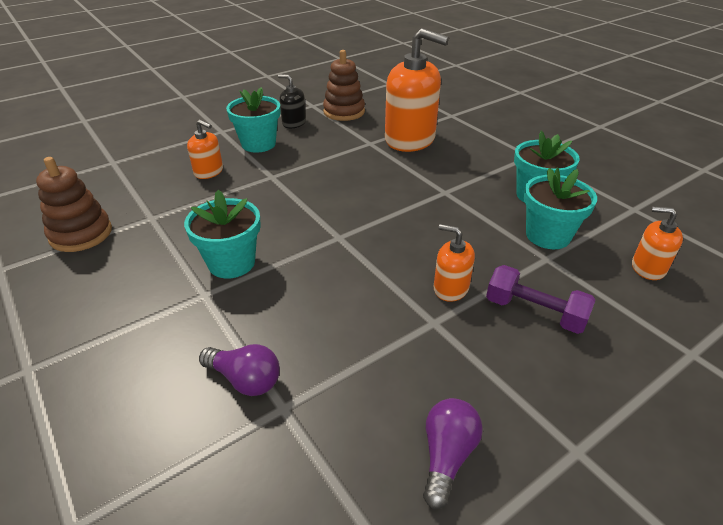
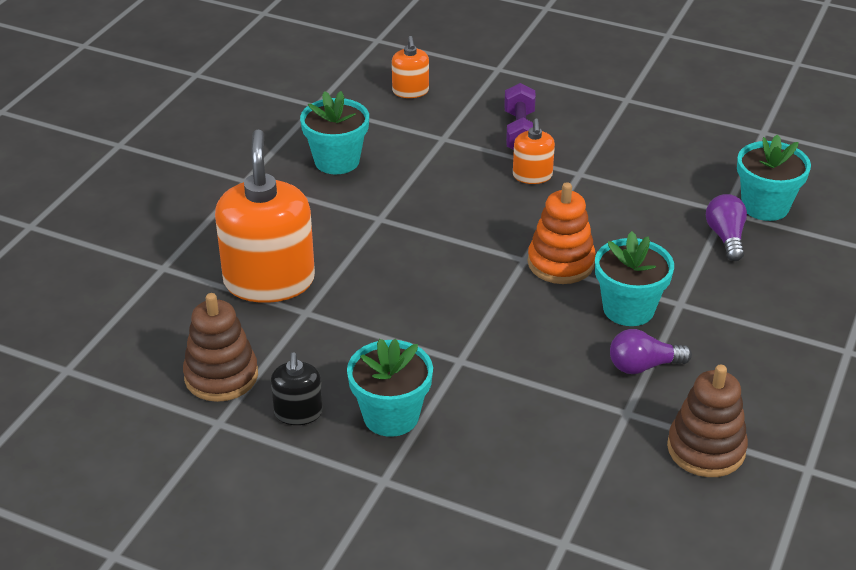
camera: 120 degrees left, 0 degrees up
(209, 172) = (499, 423): orange soap dispenser -> none
(317, 252) = (561, 263): none -> orange stacking toy
(447, 456) = (682, 140): purple light bulb -> purple light bulb (643, 366)
(548, 235) = (406, 143): turquoise flower pot -> turquoise flower pot (765, 206)

